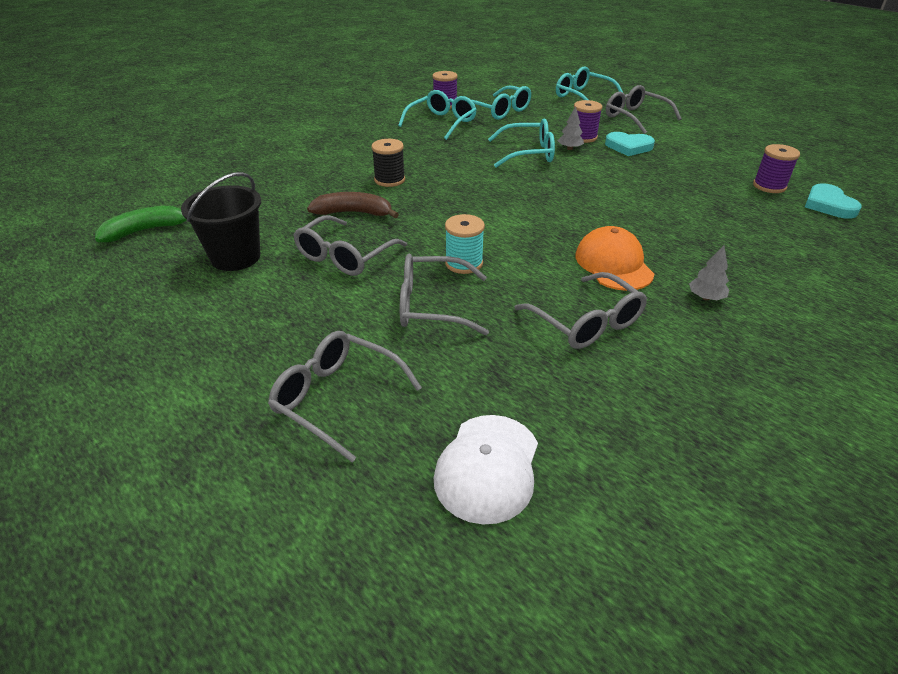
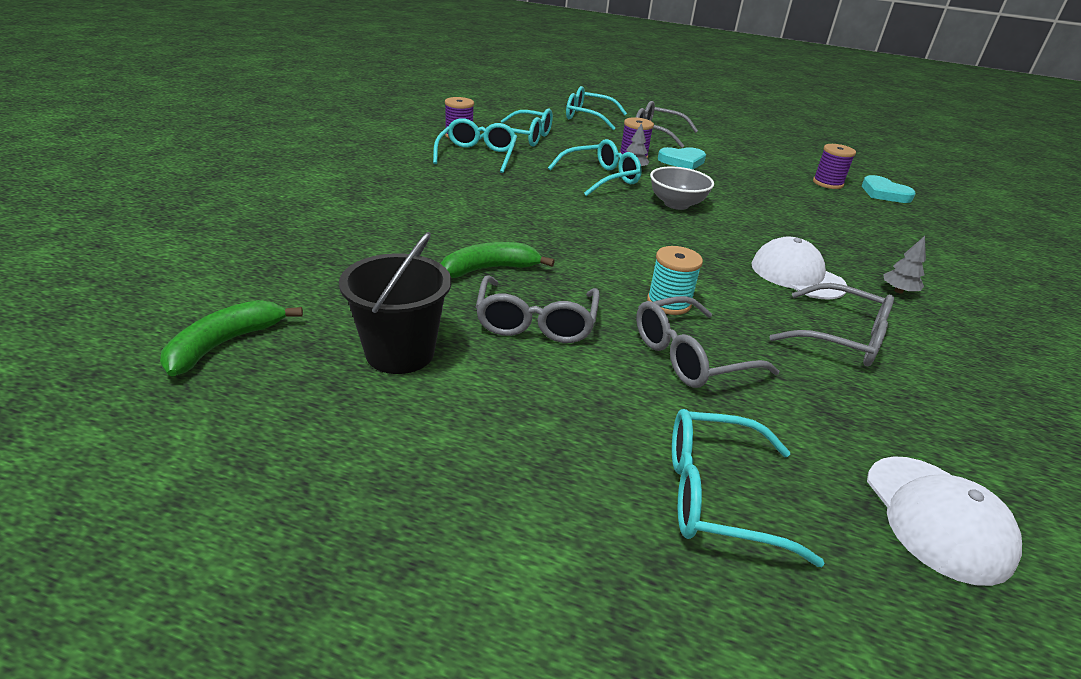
camera: 30 degrees left, 5 degrees down
(337, 398) = (716, 495): grey glasses -> turquoise glasses
(353, 213) = (489, 269): brown banana -> green banana
(389, 180) = (489, 225): black spool -> none
(572, 185) = (676, 204): none -> grey bowl
(613, 264) = (797, 275): orange cap -> white cap

